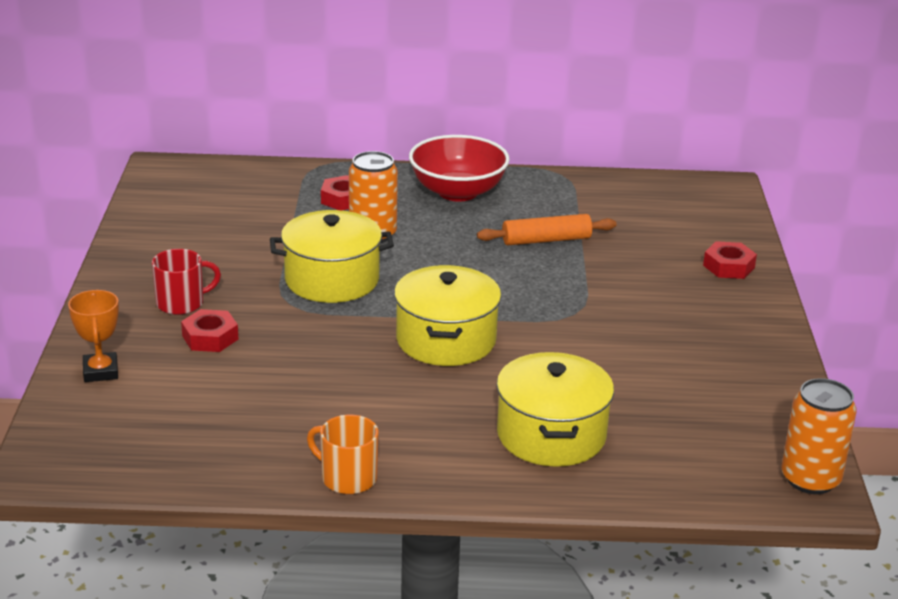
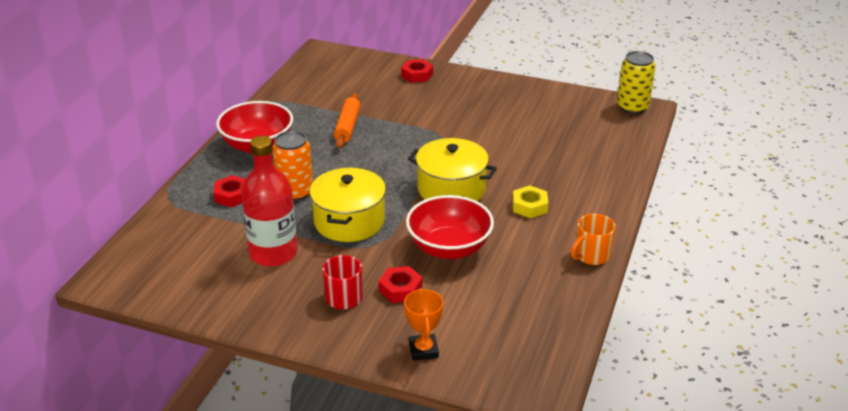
camera: 70 degrees left, 5 degrees up
(100, 371) = (423, 350): orange trophy -> orange trophy turned 75 degrees clockwise
(245, 245) = (273, 253): none -> red bottle
(310, 358) = (449, 248): none -> red bowl
(441, 409) = (529, 206): none -> yellow nut
(551, 435) = (569, 173): yellow pot -> none
(810, 479) = (632, 107): orange can -> yellow can

